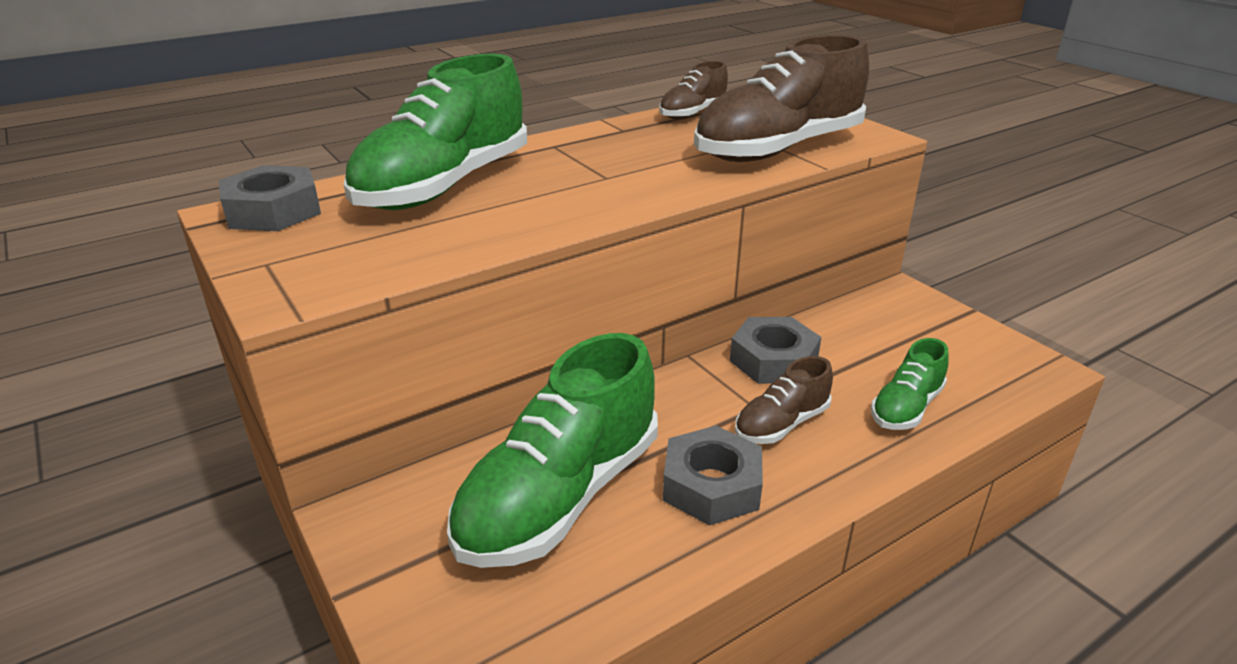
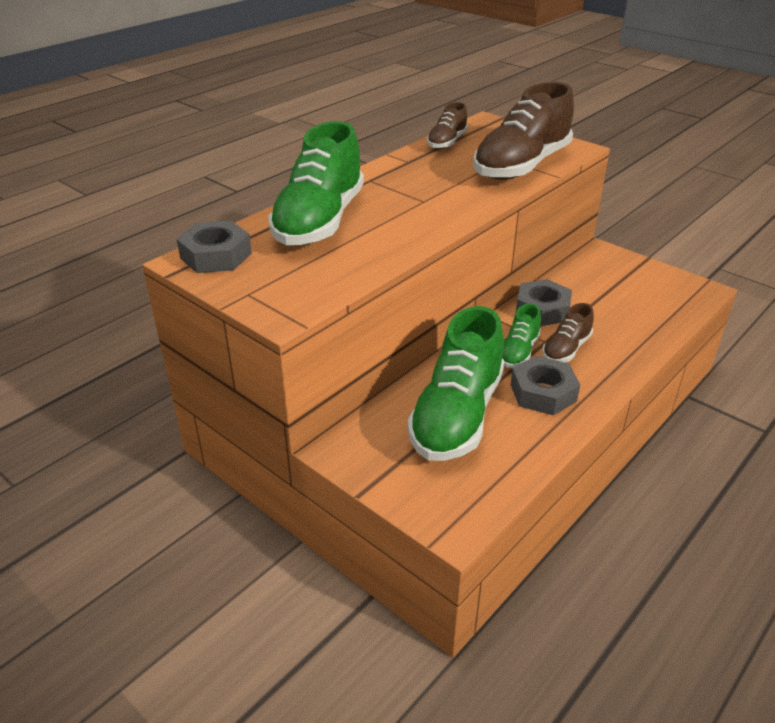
camera: 15 degrees left, 5 degrees up
(906, 408) = (634, 327): green shoe -> green shoe (518, 352)

